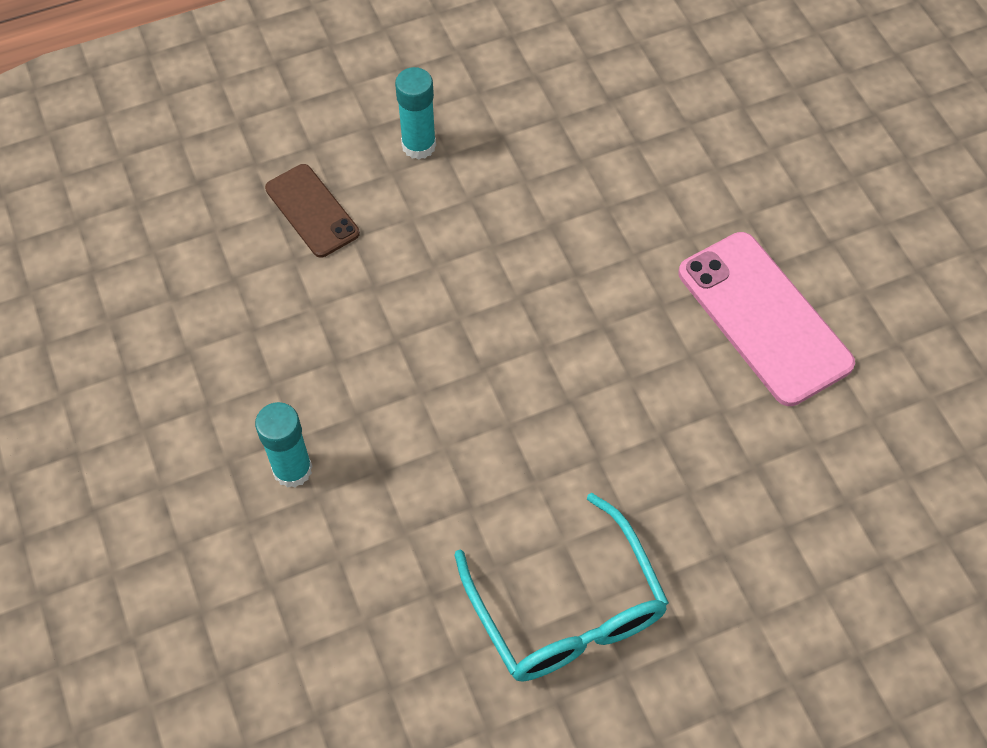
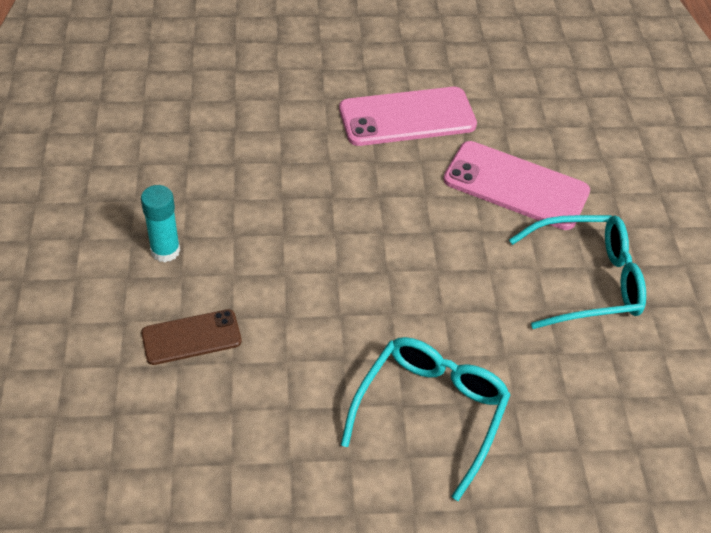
camera: 75 degrees left, 10 degrees down
(292, 469) = (430, 412): turquoise glue stick -> turquoise glasses
(701, 482) = (516, 186): none -> pink phone

